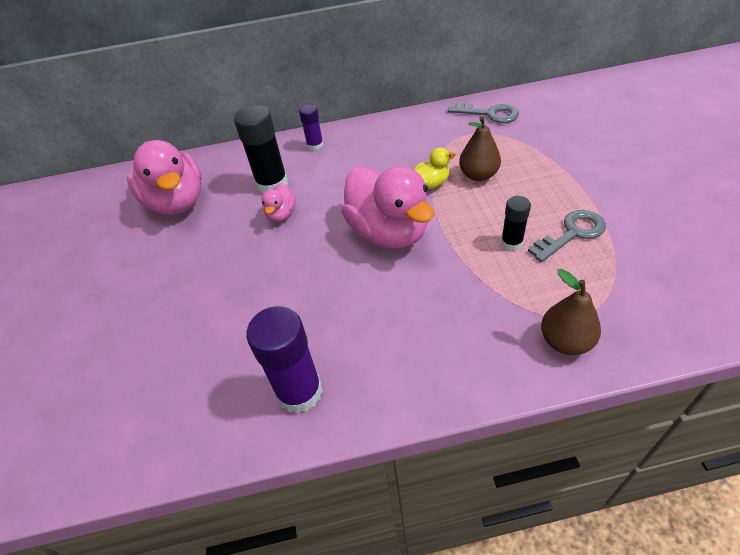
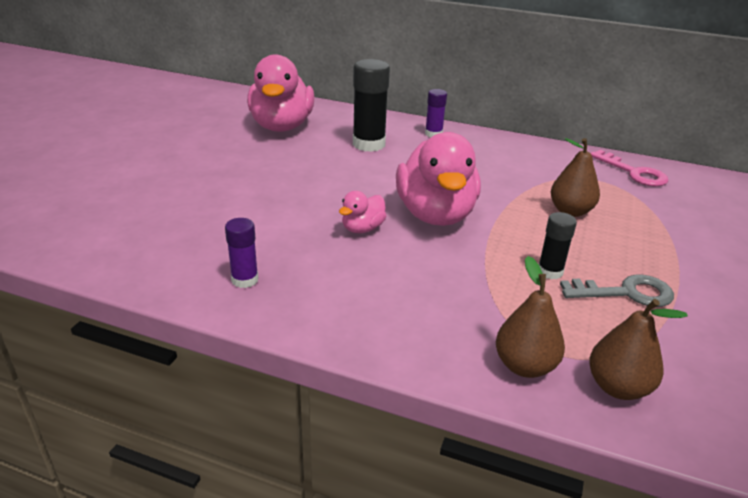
camera: 25 degrees right, 15 degrees down
(281, 214) = (354, 166): pink duck -> pink duck (362, 229)
(299, 392) = (245, 280): purple glue stick -> purple glue stick, size x0.56
(431, 184) = (514, 199): yellow duck -> none
(489, 114) = (634, 173): grey key -> pink key
(631, 321) = (618, 387): none -> brown pear

